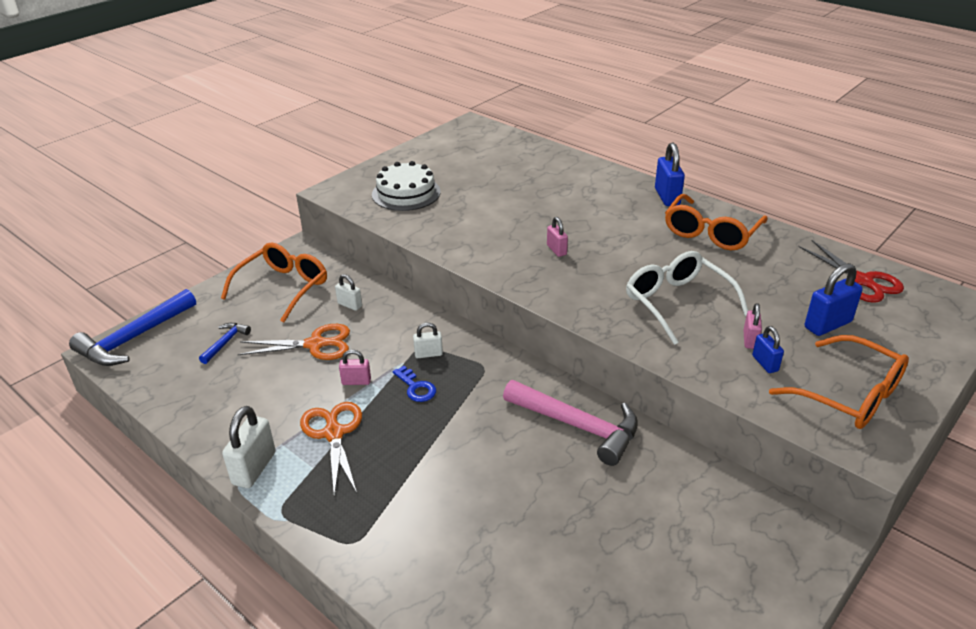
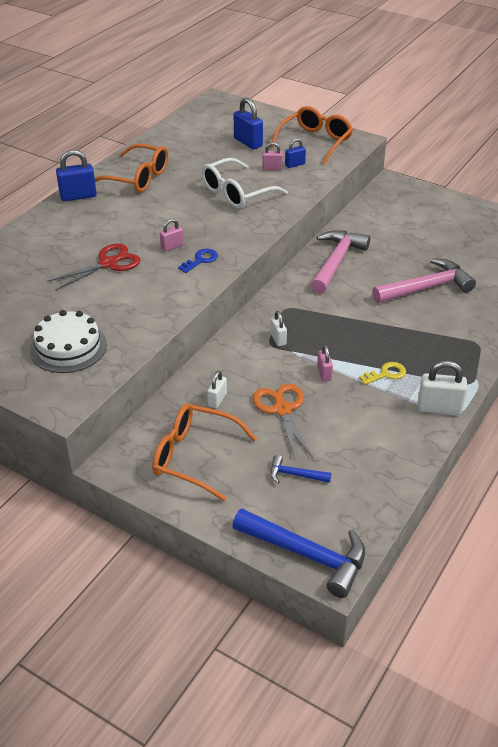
camera: 100 degrees left, 5 degrees up
(333, 433) = (386, 374): orange scissors -> yellow key
(416, 387) = (321, 339): blue key -> blue key (200, 260)
(498, 514) = (426, 287): none -> pink hammer
(862, 281) = (195, 128): red scissors -> red scissors (109, 263)

